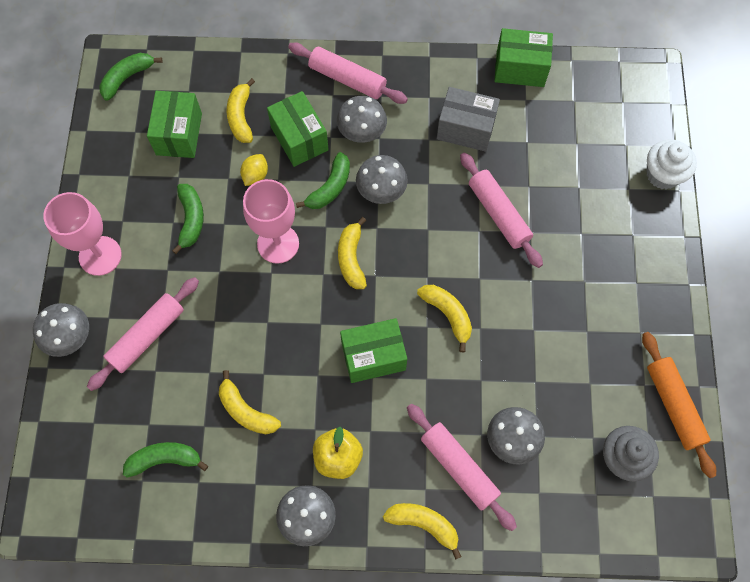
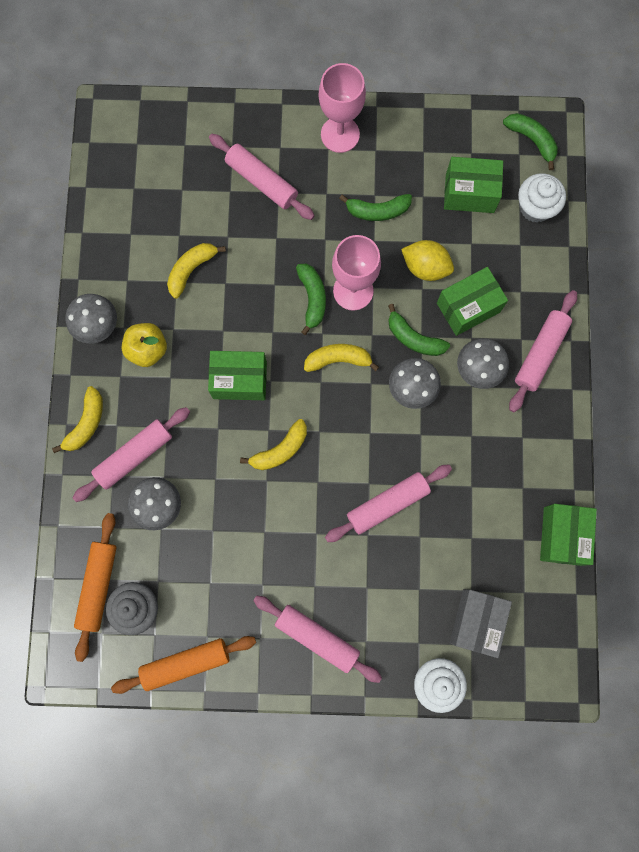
camera: 90 degrees right, 10 degrees up
(69, 336) = (262, 116): grey mushroom -> none
(165, 460) = (150, 205): green banana -> green banana (312, 298)
(198, 77) = (535, 207): none -> white cupcake
(241, 117) = (491, 250): yellow banana -> none
(255, 176) = (425, 267): yellow lemon -> yellow lemon, size x1.50
(373, 356) = (239, 380): green box -> green box turned 75 degrees counterclockwise
(465, 129) = (485, 474): grey box -> grey box (476, 621)
(603, 502) = (98, 586): none -> orange rolling pin
(634, 279) = (317, 637): none -> pink rolling pin

